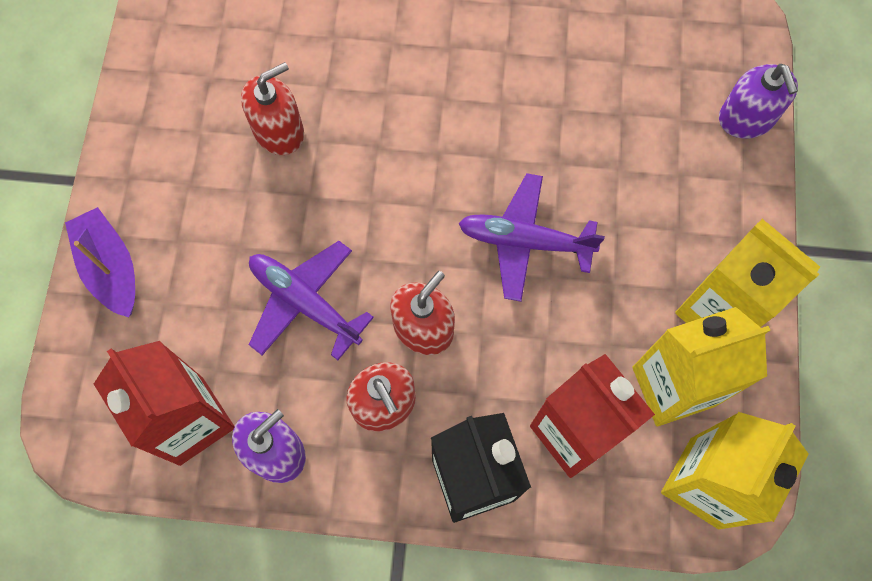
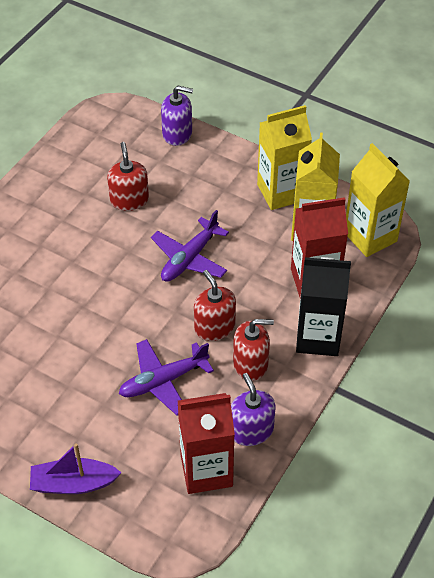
camera: 65 degrees left, 20 degrees down
(279, 131) = (37, 354): red soap dispenser -> red soap dispenser (129, 200)

